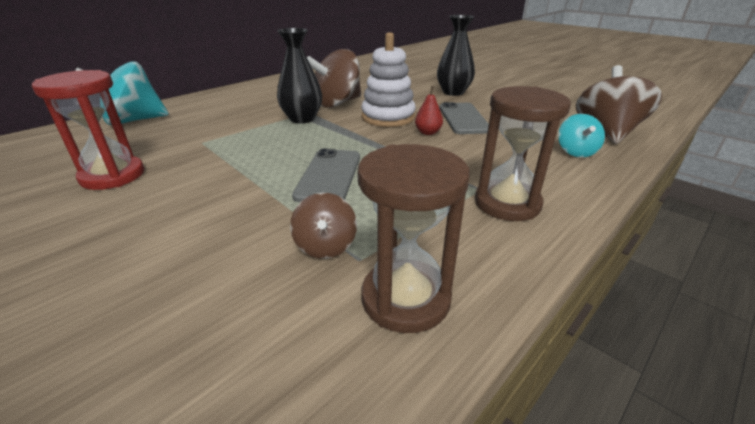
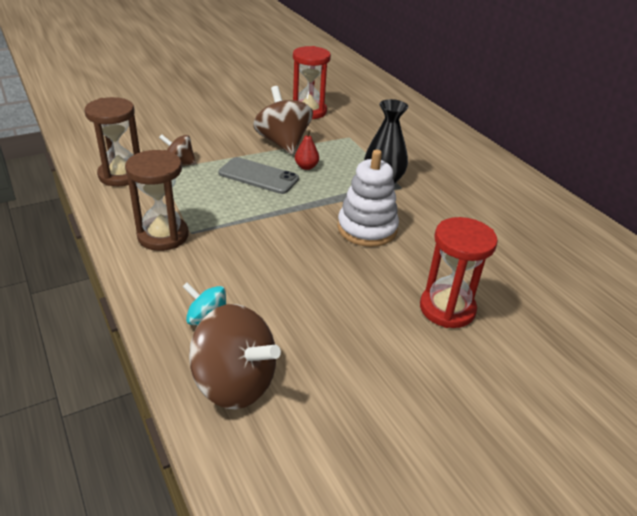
camera: 105 degrees right, 5 degrees up
(134, 121) = (408, 114): turquoise spinning top -> none
(337, 103) = (424, 207): brown spinning top -> brown spinning top (283, 143)
(428, 132) = (312, 241): red pear -> red pear (306, 167)
(453, 92) = (447, 308): black vase -> red hourglass
(463, 119) = (339, 279): grey phone -> none

